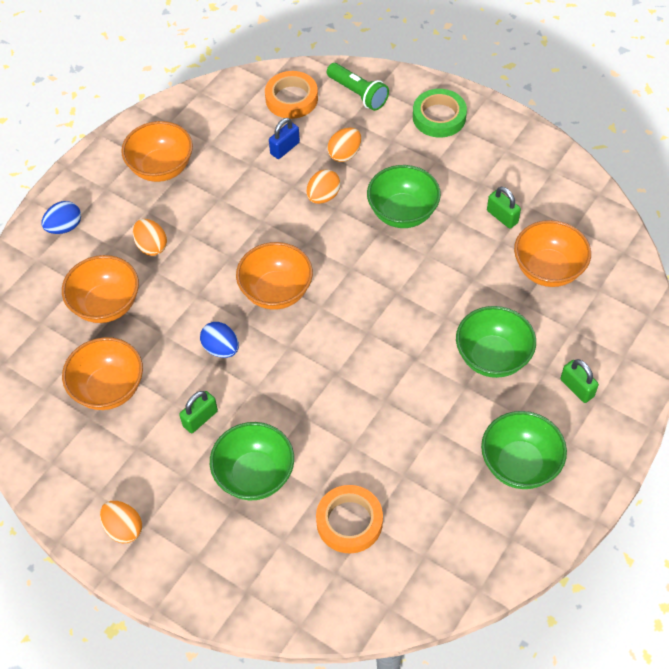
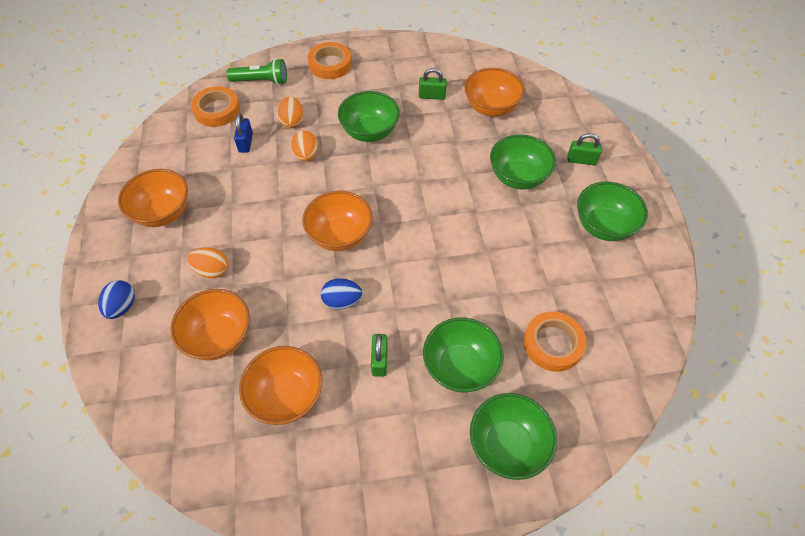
camera: 45 degrees left, 0 degrees up
(123, 528) = (410, 489): orange egg -> none
(224, 562) = (507, 445): none -> green bowl
(439, 117) = (330, 64): green tape -> orange tape

